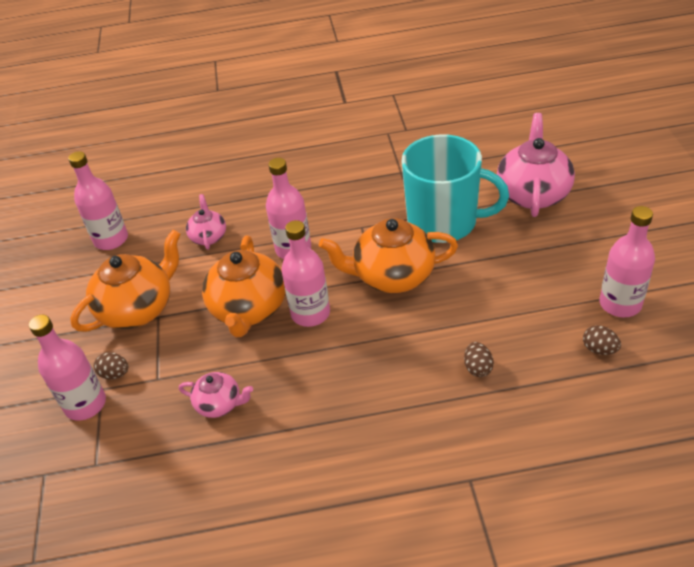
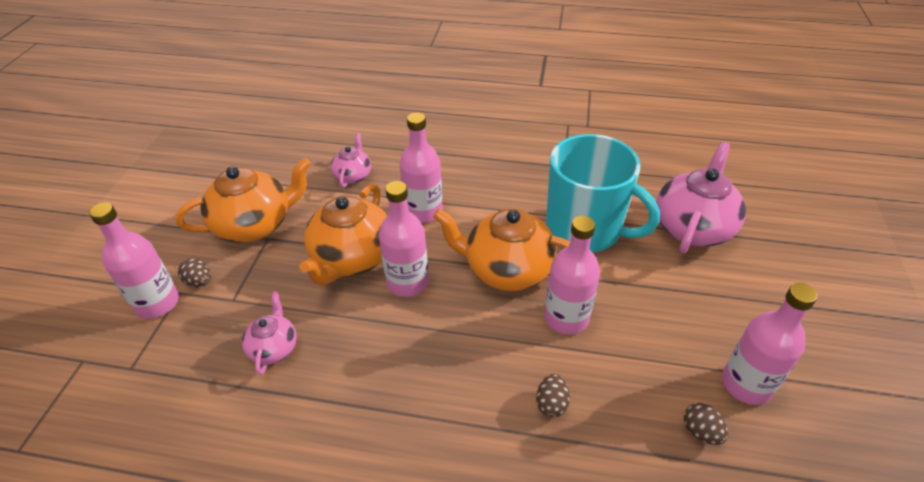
camera: 15 degrees right, 0 degrees up
(111, 239) = (268, 153): pink bottle -> pink bottle (566, 318)
(220, 404) = (274, 347): pink teapot -> pink teapot turned 120 degrees counterclockwise

